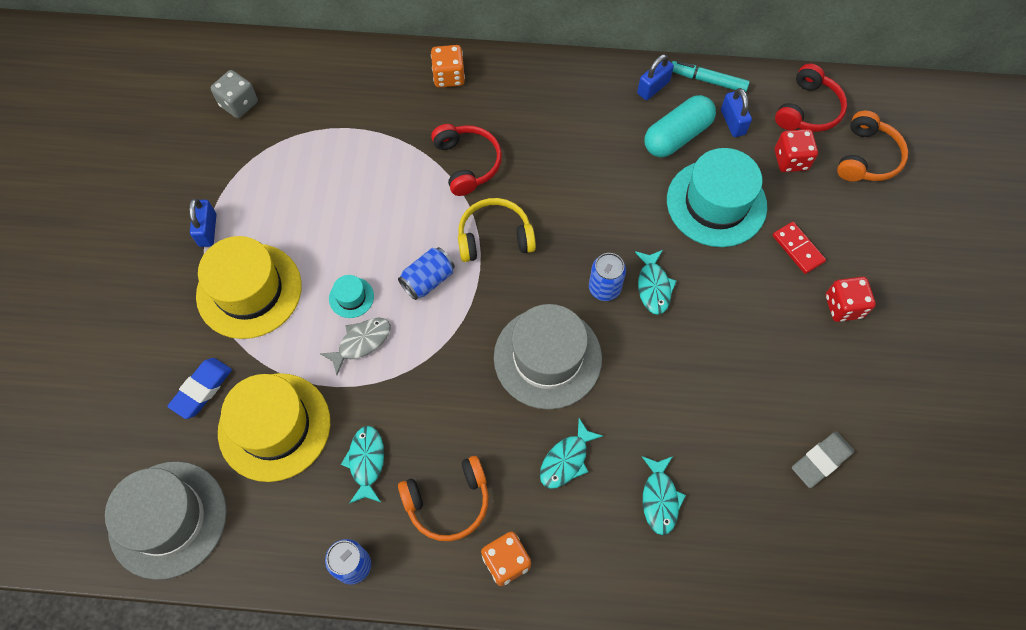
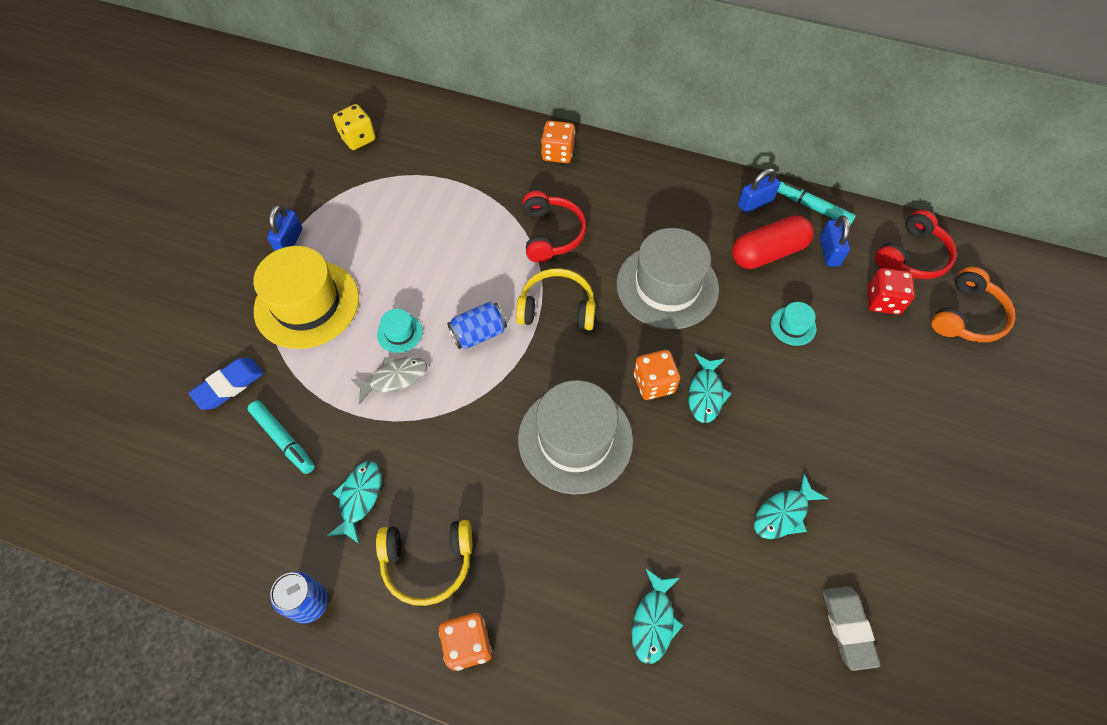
camera: 15 degrees right, 5 degrees down
(168, 519) = (149, 504): grey hat -> grey hat (667, 286)
(239, 104) = (358, 138): grey dice -> yellow dice
(274, 426) = (283, 439): yellow hat -> turquoise marker
(448, 502) = (427, 562): orange headphones -> yellow headphones
(566, 460) = (564, 551): turquoise fish -> turquoise fish (783, 513)
(604, 288) = (653, 383): blue can -> orange dice
(677, 136) = (768, 253): turquoise capsule -> red capsule
(716, 203) = (793, 326): turquoise hat -> turquoise hat, size x0.43
(797, 249) = (870, 391): red domino -> none
(821, 460) = (847, 628): grey eraser -> grey eraser turned 75 degrees counterclockwise
(843, 306) = (909, 464): red dice -> none

